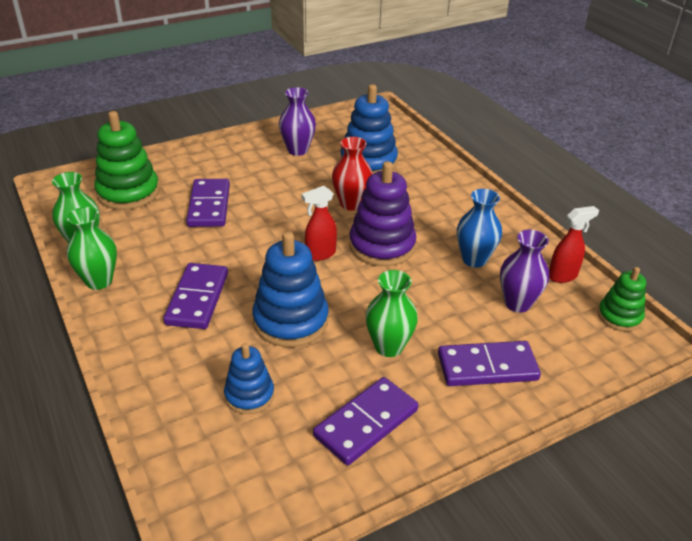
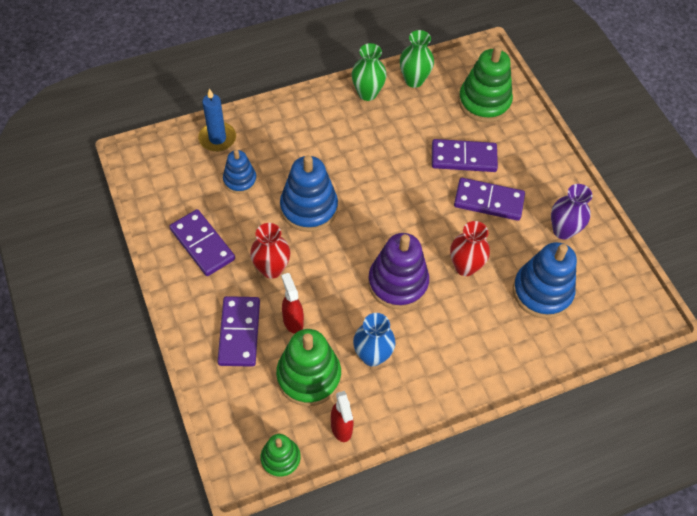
camera: 95 degrees right, 20 degrees up
(168, 433) = (217, 138): none -> blue candle
(197, 298) = (341, 151): purple domino -> purple domino (488, 201)
(320, 254) = (389, 234): red spray bottle -> red spray bottle (293, 321)
(389, 347) = (271, 269): green vase -> red vase
(517, 303) = (308, 376): purple vase -> green stacking toy

